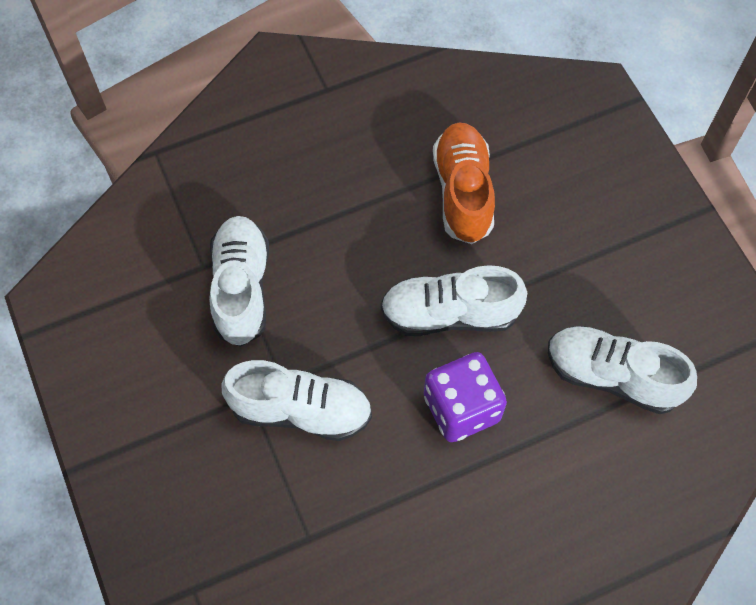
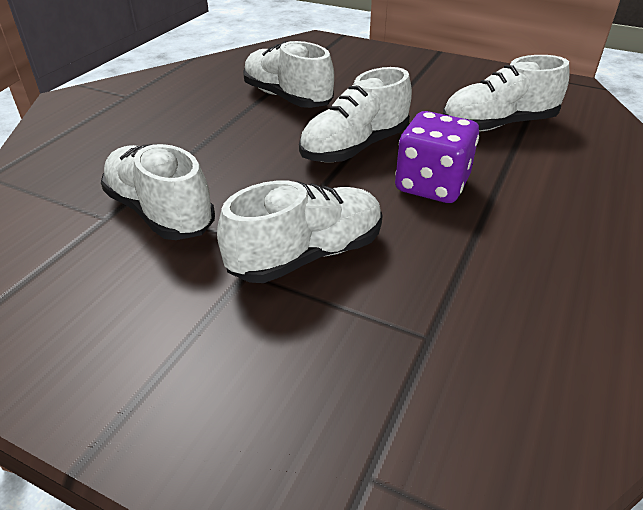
camera: 40 degrees left, 25 degrees down
(463, 192) = (287, 98): orange shoe -> white shoe

